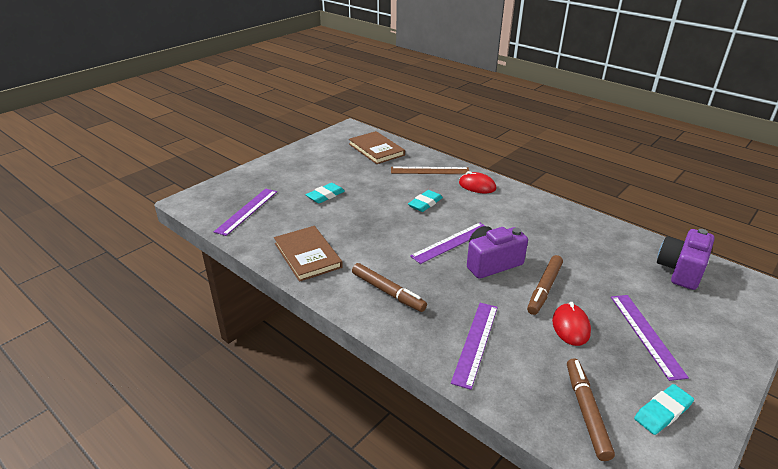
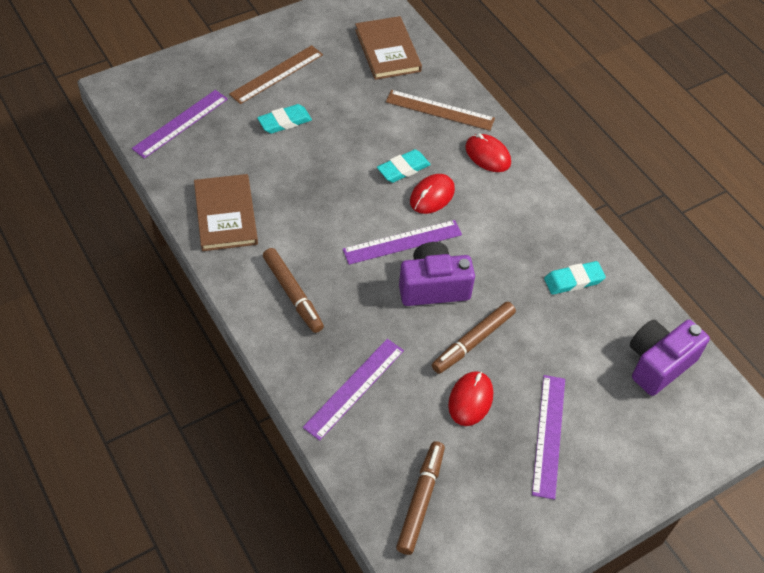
camera: 15 degrees right, 20 degrees up
(306, 173) = (276, 74): none -> brown ruler
(454, 213) = (432, 196): none -> red mouse
(662, 412) = (498, 525): turquoise eraser -> turquoise eraser (573, 280)

